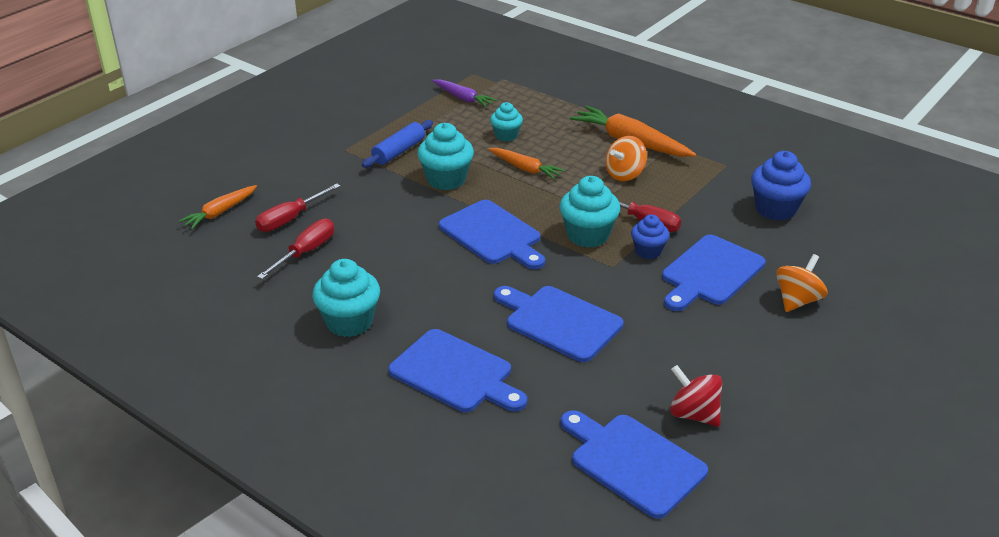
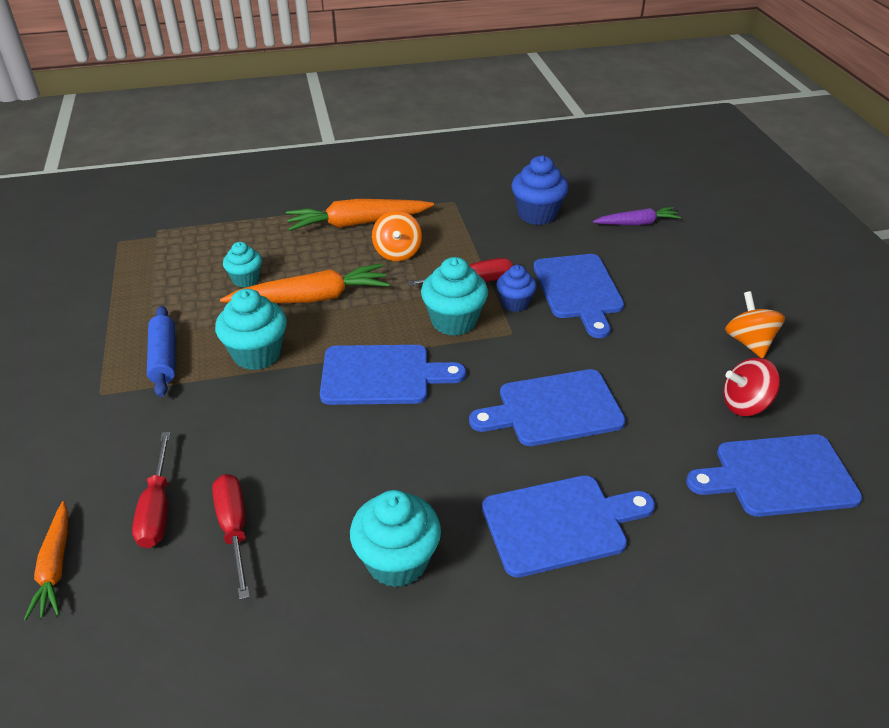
camera: 50 degrees left, 5 degrees up
(463, 98) = (147, 269): purple carrot -> purple carrot (636, 223)
(525, 169) = (311, 298): orange carrot -> orange carrot, size x1.66
(797, 300) = (656, 271): orange spinning top -> orange spinning top (749, 342)

